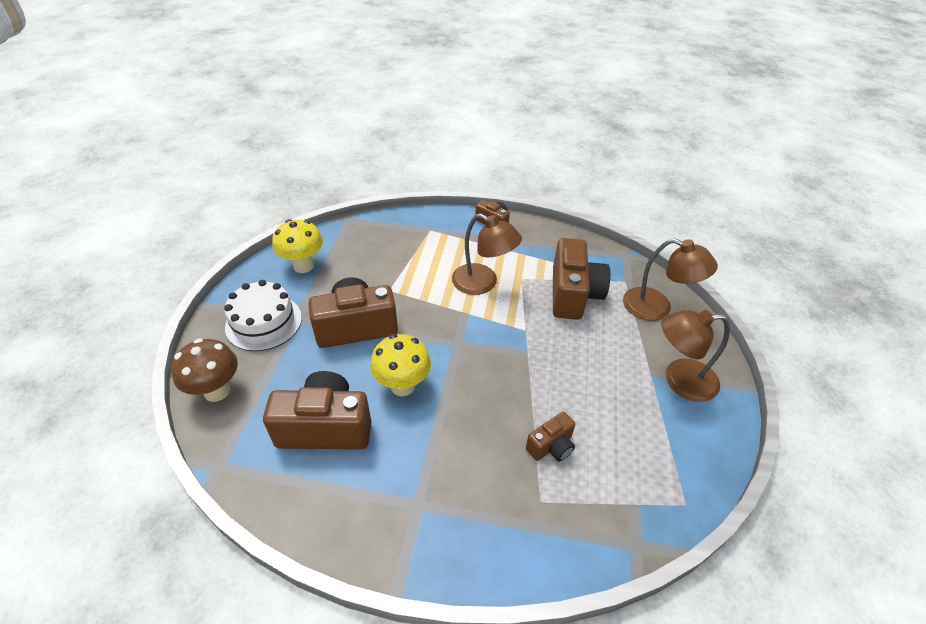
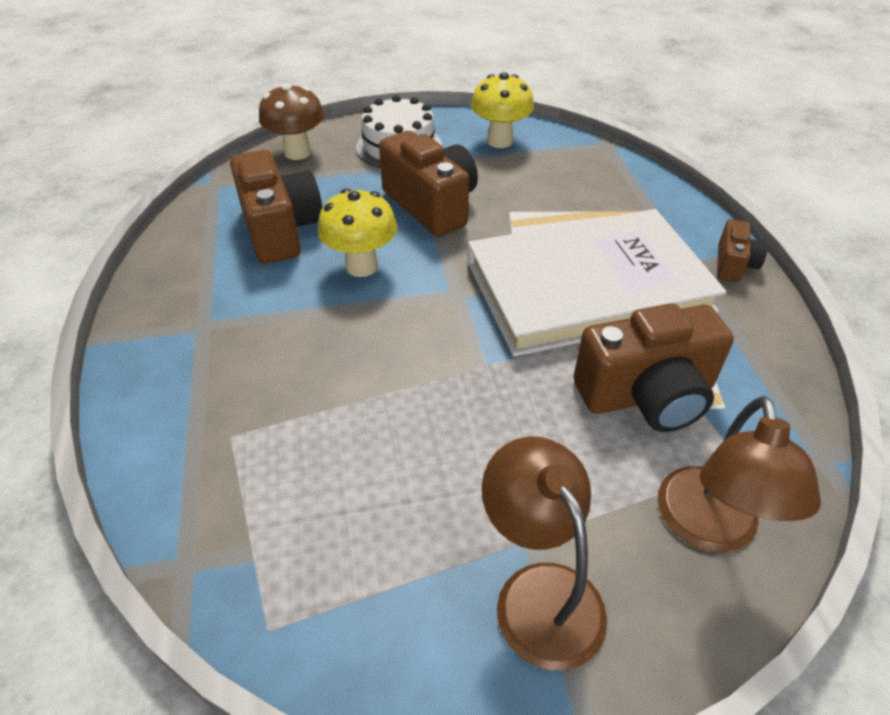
camera: 70 degrees right, 0 degrees up
(483, 283) = (587, 287): brown lamp -> white book
(551, 446) = (322, 429): brown camera -> none

